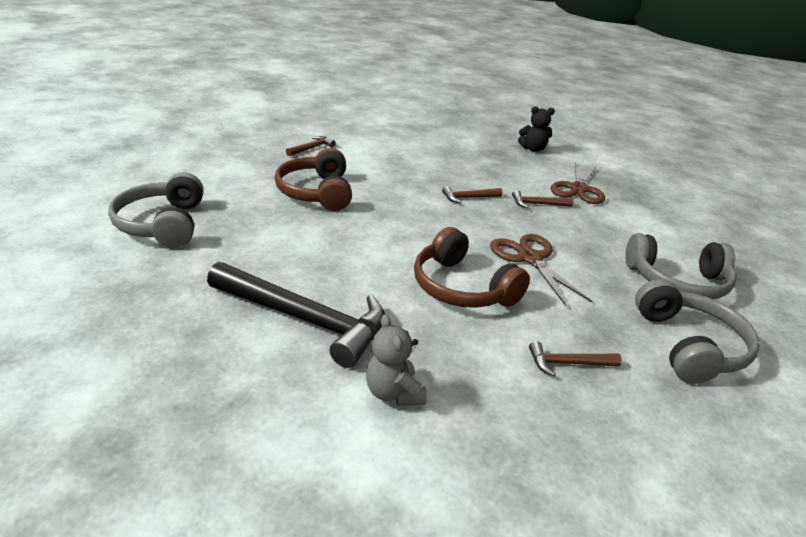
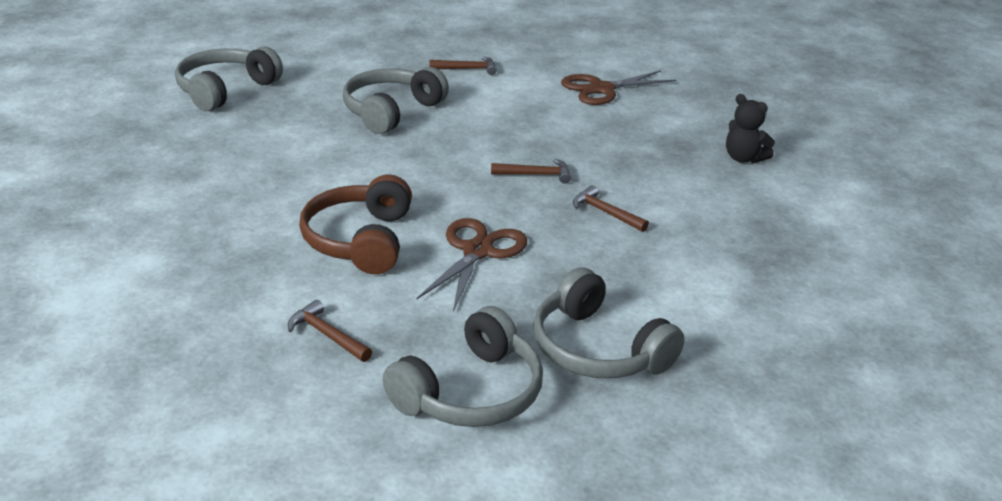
camera: 45 degrees right, 0 degrees up
(305, 319) = (198, 200): black hammer -> none
(316, 192) = (391, 111): brown headphones -> grey headphones
(393, 392) = (166, 274): grey teddy bear -> none
(468, 198) = (536, 175): brown hammer -> brown hammer turned 150 degrees clockwise
(578, 189) = (700, 220): brown scissors -> brown scissors (602, 89)

